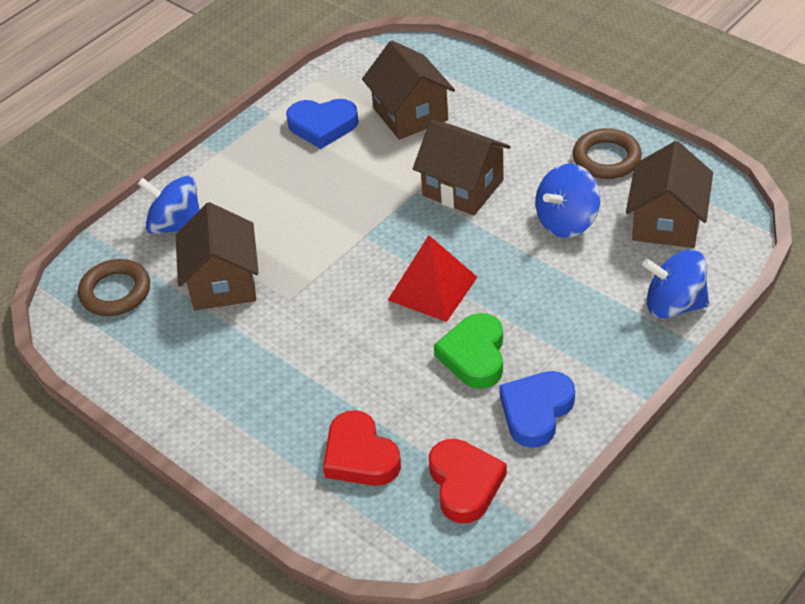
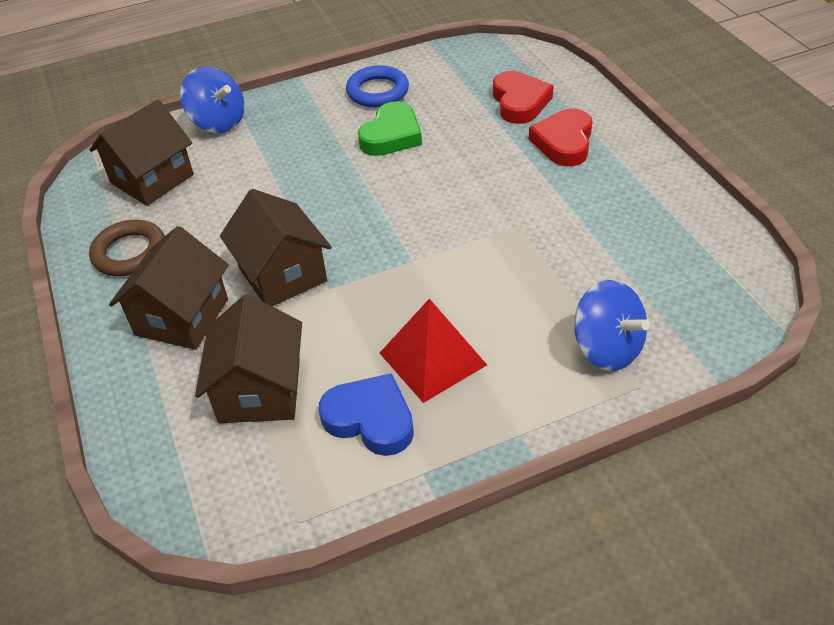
camera: 155 degrees left, 0 degrees up
(115, 292) = (695, 293): brown ring -> none
(223, 283) = (576, 263): brown house -> brown house (182, 317)
(432, 288) = (385, 193): red pyramid -> red pyramid (433, 359)
(465, 484) = (457, 69): red heart -> red heart (564, 142)
(536, 411) = (377, 91): blue heart -> blue ring
(567, 221) = (225, 208): blue spinning top -> none

